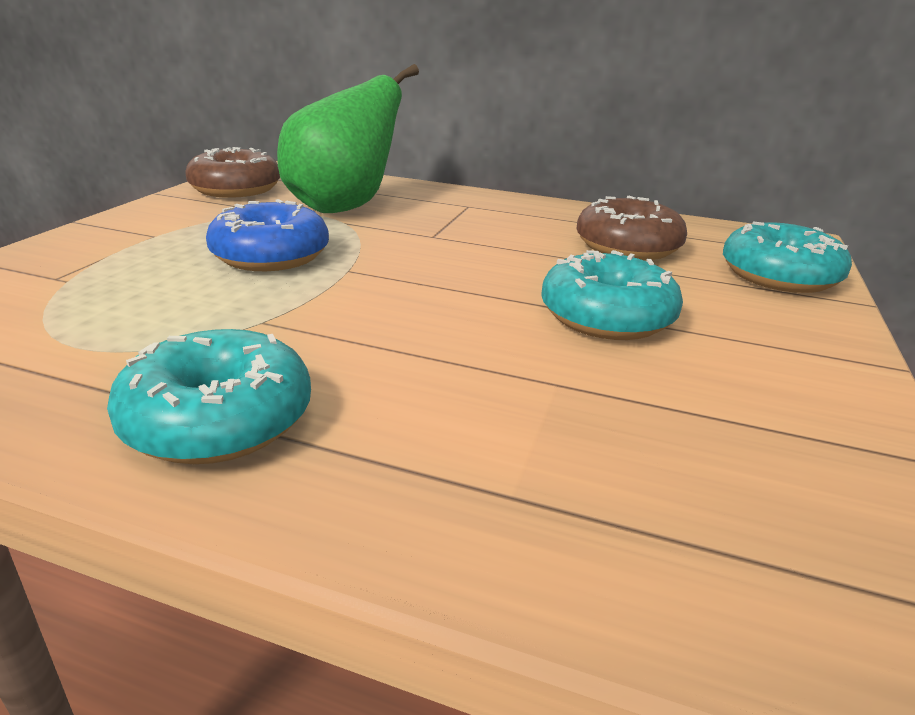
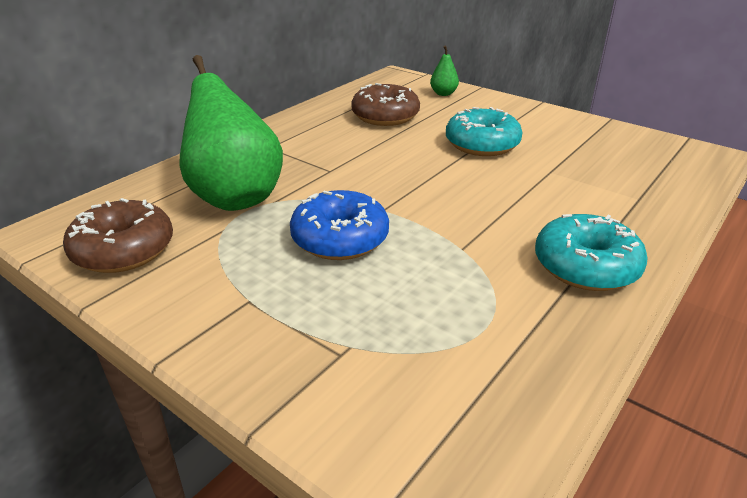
camera: 70 degrees left, 5 degrees up
(779, 276) = (443, 93): turquoise donut -> green pear

